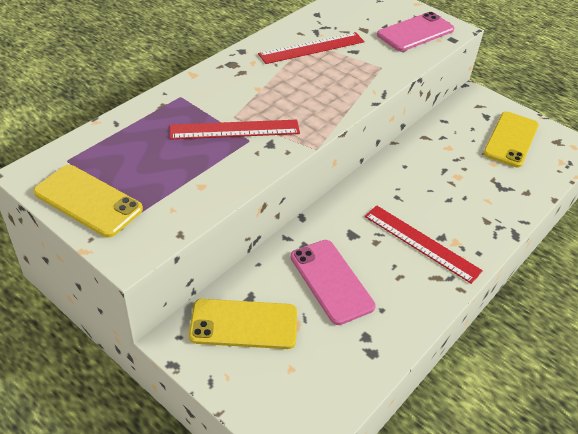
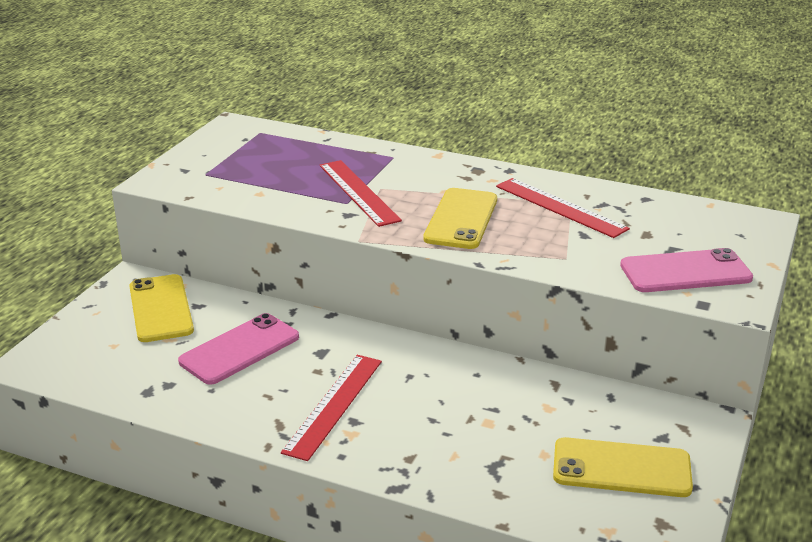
camera: 75 degrees right, 15 degrees down
(88, 200) = (212, 152): yellow phone -> yellow phone (461, 219)
(415, 32) = (685, 272): pink phone -> pink phone turned 45 degrees counterclockwise

